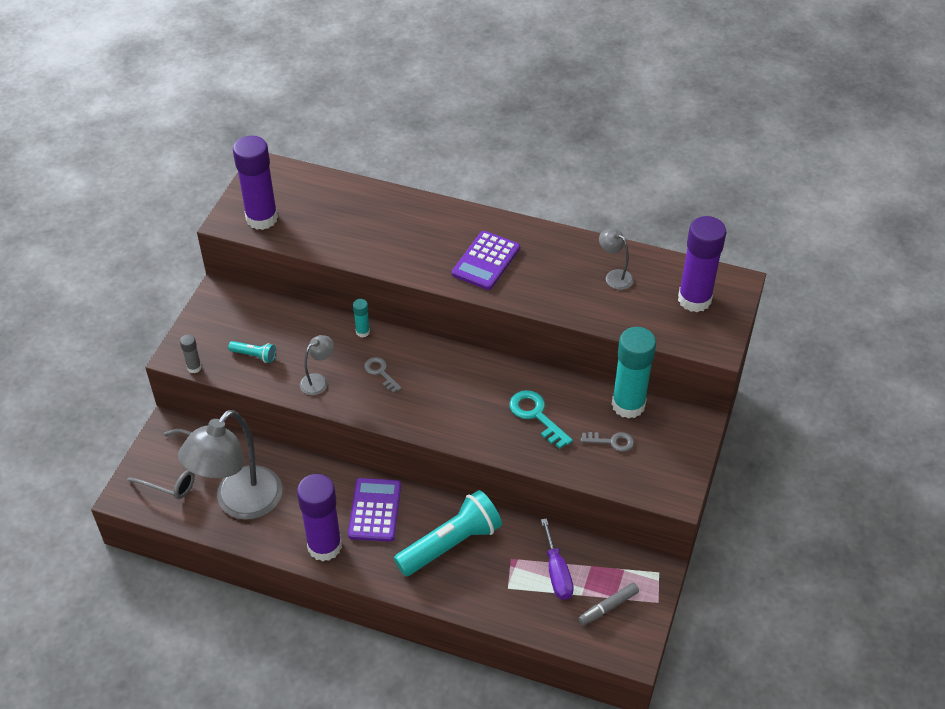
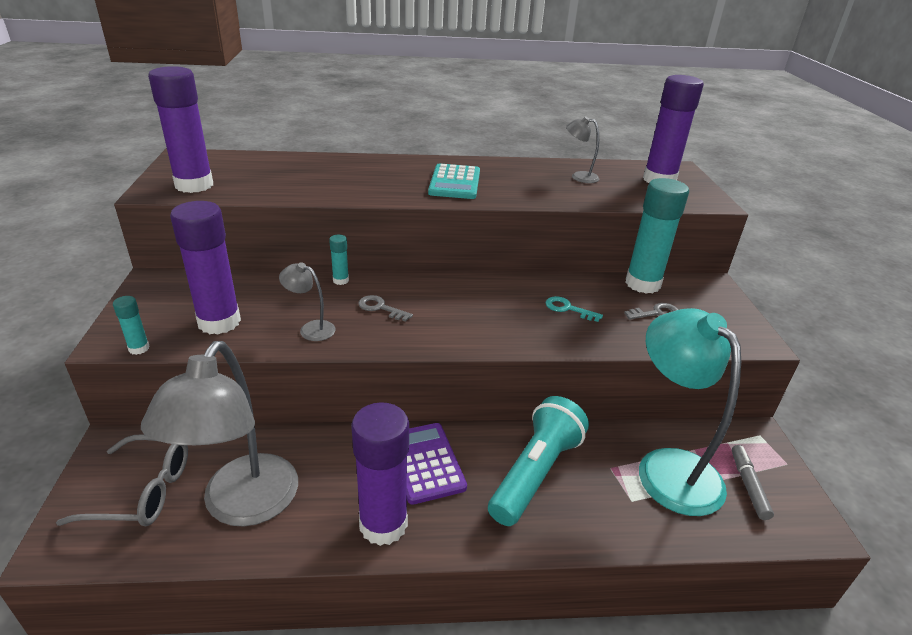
camera: 25 degrees left, 15 degrees down
(194, 367) = (139, 348): grey glue stick -> turquoise glue stick
(254, 355) = (219, 322): turquoise flashlight -> purple glue stick
(318, 381) = (311, 329): grey lamp -> grey lamp turned 90 degrees counterclockwise
(486, 261) = (455, 182): purple calculator -> turquoise calculator
(536, 415) = (568, 309): turquoise key -> turquoise key, size x0.65
(557, 573) = (668, 467): purple screwdriver -> turquoise lamp
(608, 607) = (748, 485): grey marker -> grey marker turned 150 degrees clockwise

